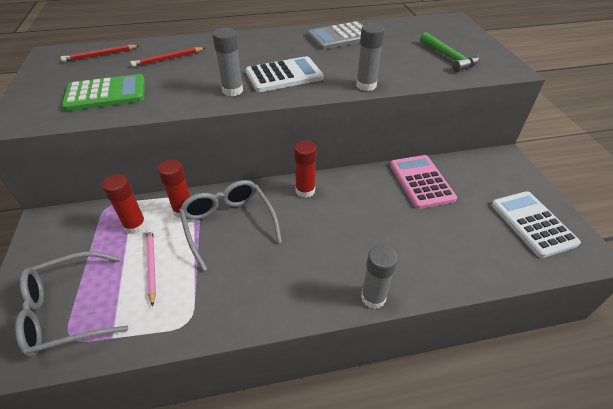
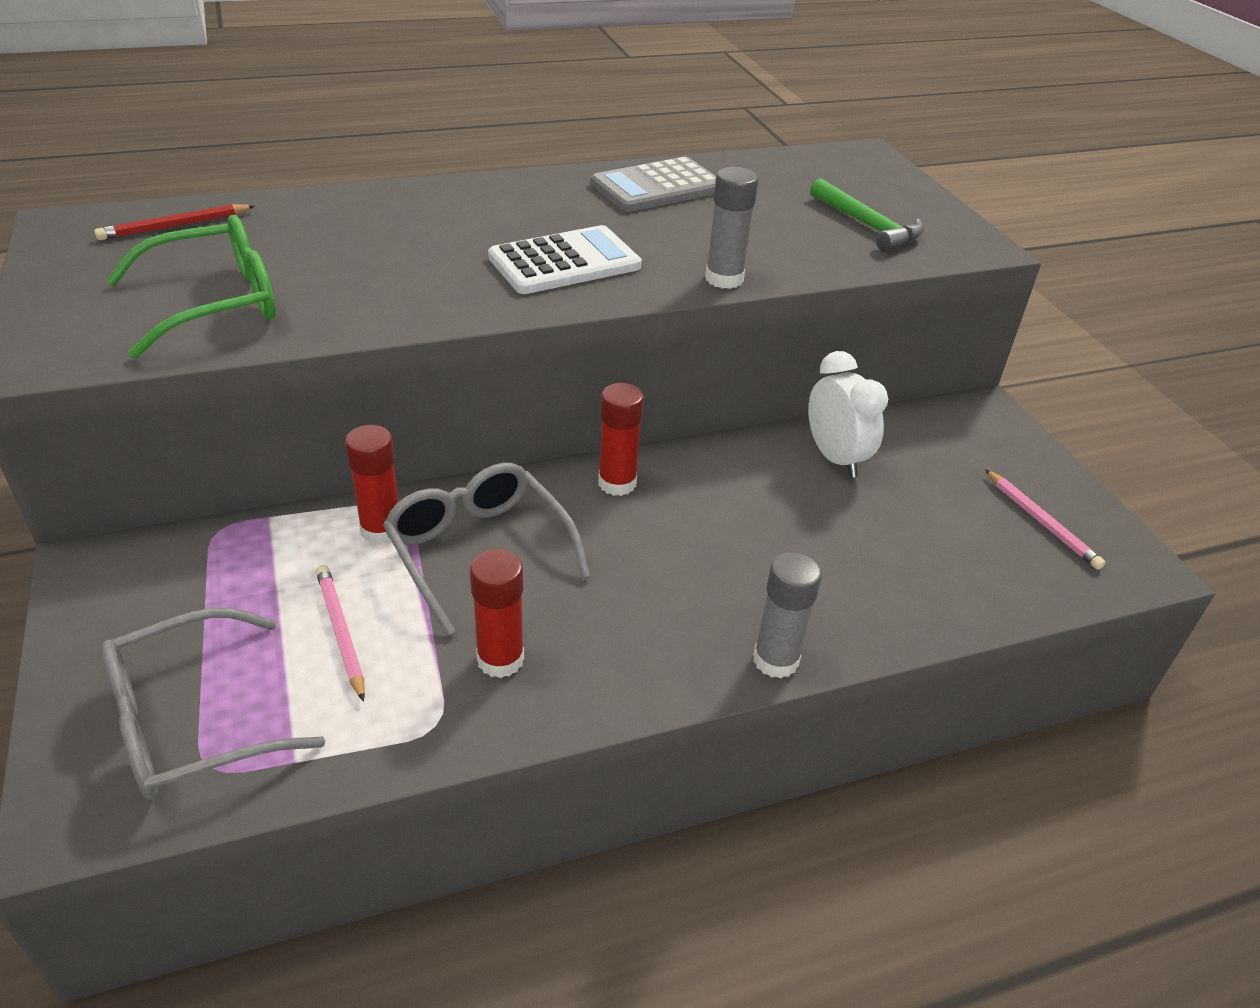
camera: 10 degrees left, 5 degrees down
(106, 94) = (216, 302): green calculator -> green glasses
(135, 226) = (288, 563): red glue stick -> red glue stick (500, 659)
(168, 59) = (321, 232): red pencil -> none
(232, 90) = (471, 292): grey glue stick -> none
(421, 181) = (835, 458): pink calculator -> white clock
(532, 223) = (1041, 522): white calculator -> pink pencil

